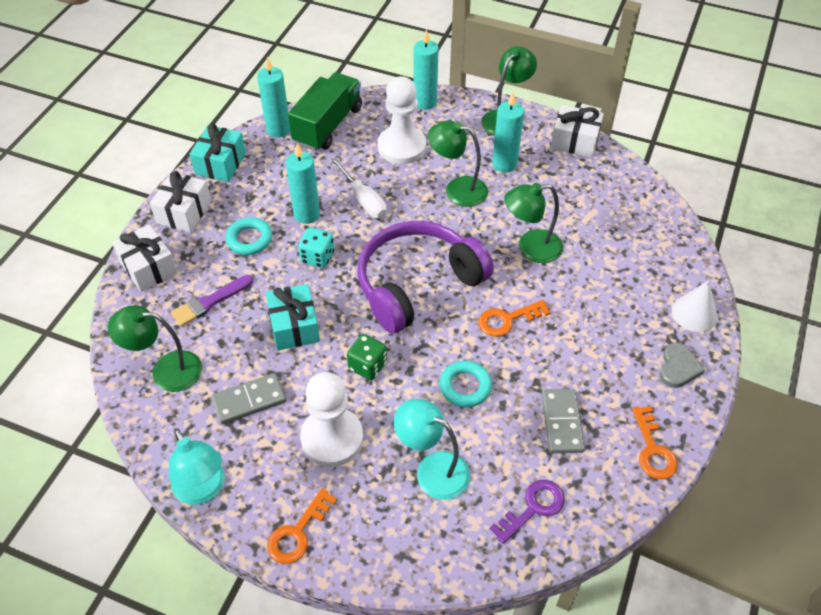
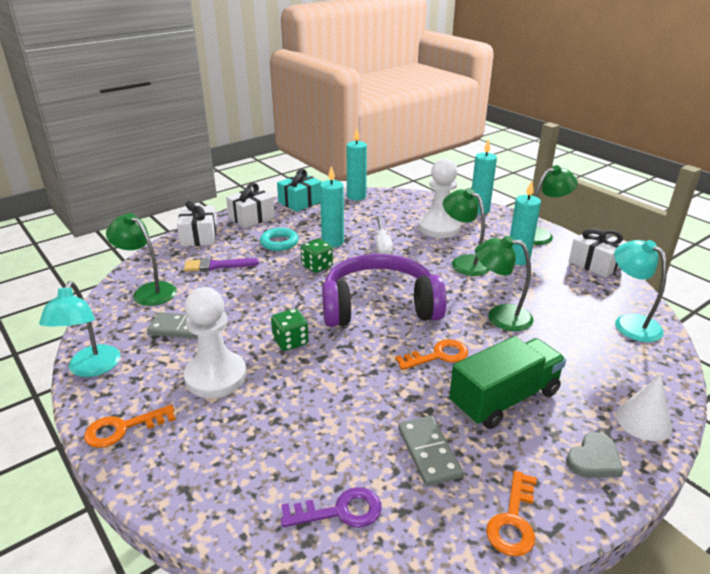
camera: 30 degrees right, 20 degrees down
(294, 326) = (260, 298): turquoise gift -> none
(317, 257) = (317, 266): turquoise dice -> green dice
(328, 125) = (393, 203): green truck -> green truck (504, 399)
(432, 469) = (274, 435): turquoise lamp -> turquoise lamp (630, 323)
(465, 386) = (359, 387): turquoise ring -> none
(507, 320) = (438, 355): orange key -> orange key turned 150 degrees clockwise
(561, 422) = (428, 452): grey domino -> grey domino turned 45 degrees counterclockwise

